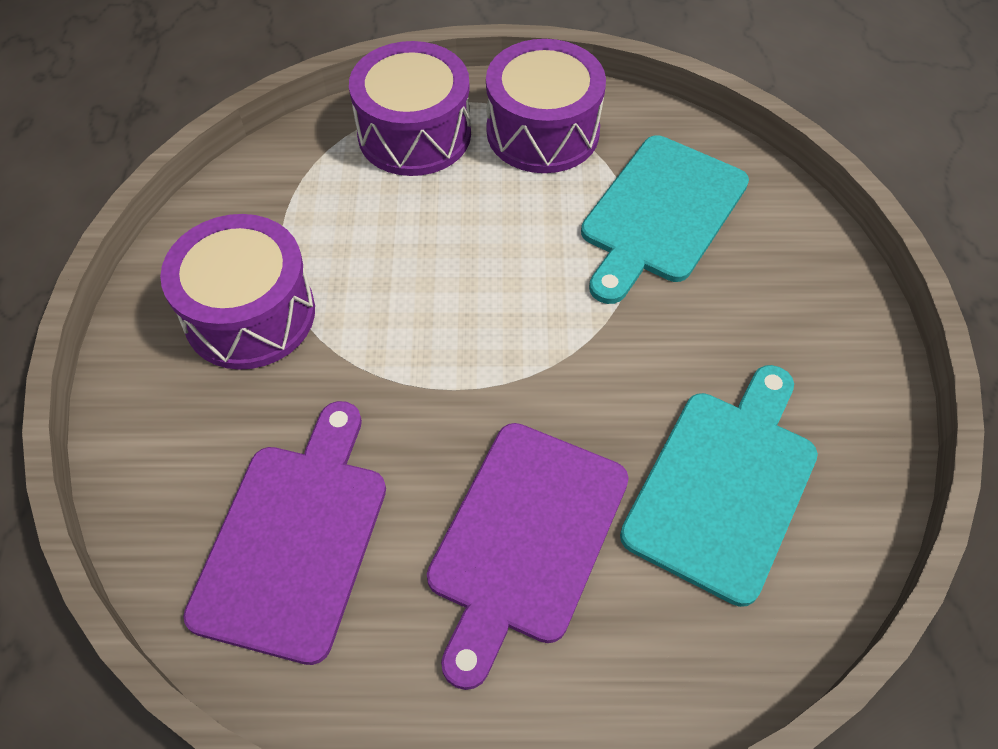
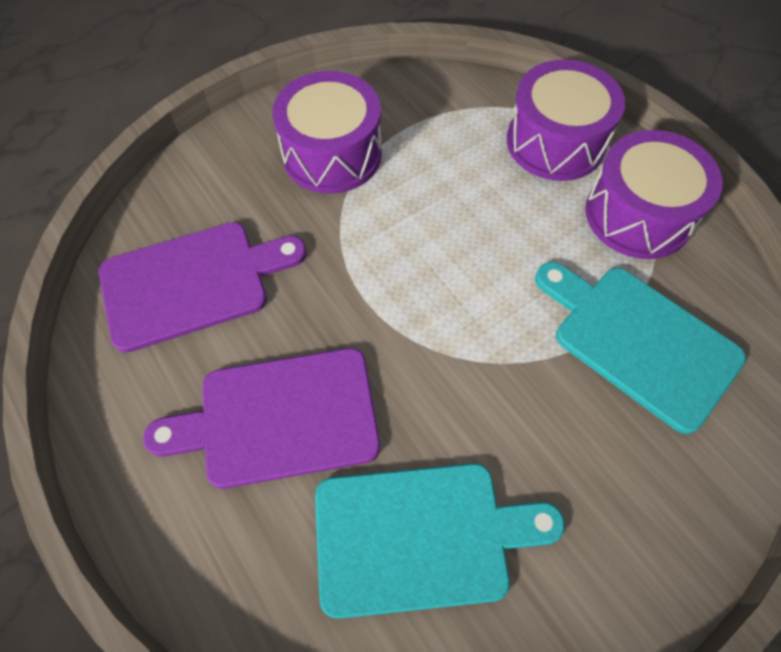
camera: 55 degrees right, 5 degrees up
(661, 214) = (639, 341): turquoise cutting board -> turquoise cutting board turned 45 degrees clockwise

